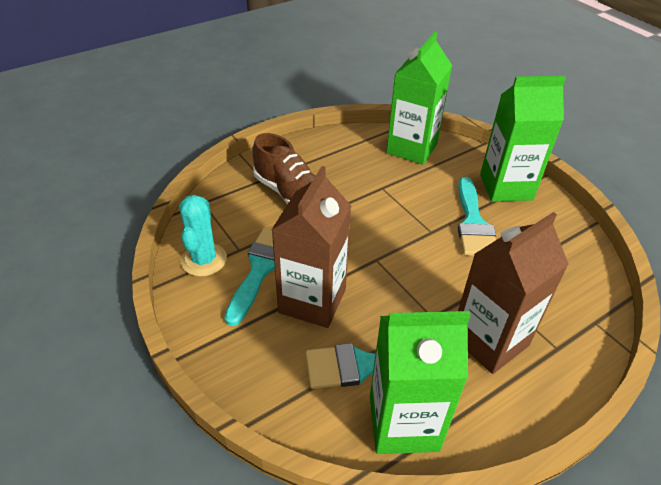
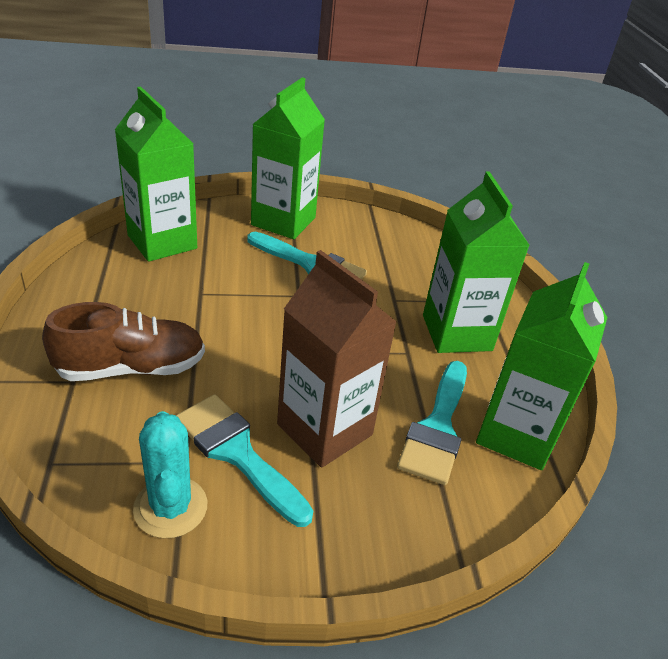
camera: 65 degrees left, 5 degrees down
(204, 260) = (170, 507): turquoise cactus -> turquoise cactus turned 45 degrees clockwise
(489, 341) = (457, 333): brown carton -> green carton

